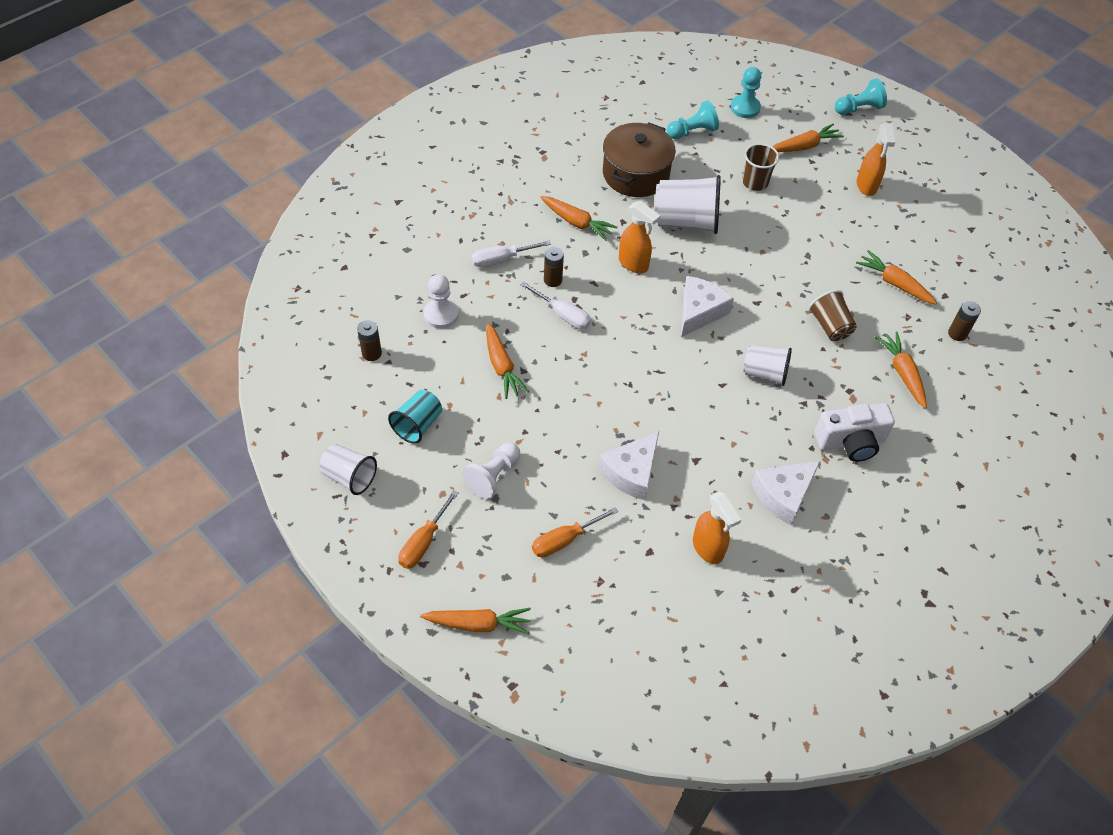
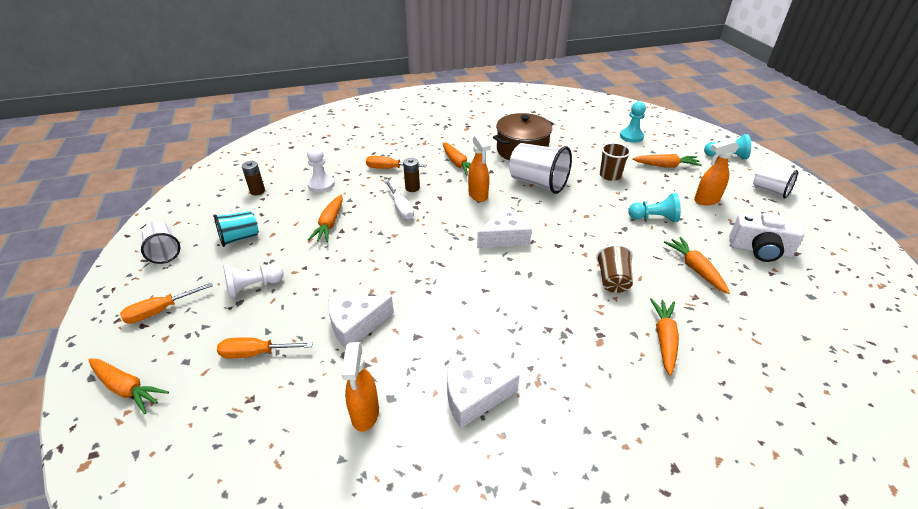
camera: 30 degrees right, 15 degrees down
(502, 259) = (389, 168): white screwdriver -> orange screwdriver
(692, 132) = (581, 139): turquoise pawn -> turquoise pawn (654, 218)
(764, 373) = (528, 294): white cup -> white cup (770, 191)
(850, 441) = (573, 377): white camera -> white camera (760, 250)
(866, 186) = (706, 200): orange spray bottle -> orange spray bottle turned 45 degrees clockwise
(957, 333) = (742, 326): brown battery -> none

